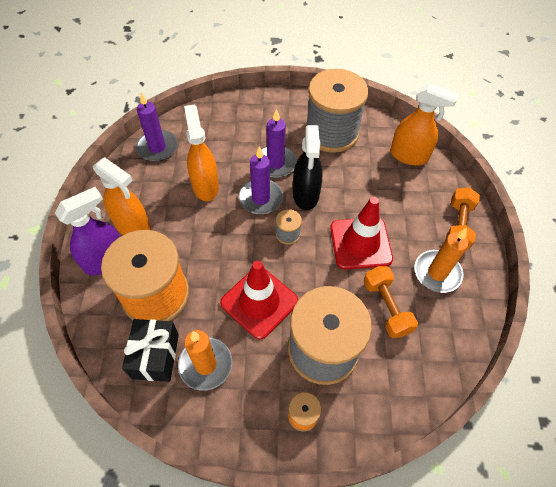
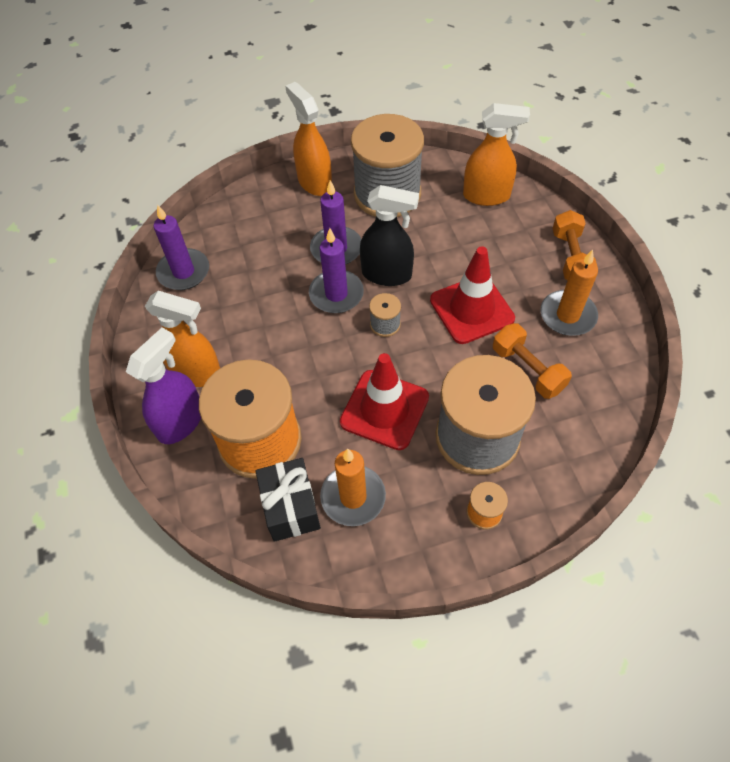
camera: 15 degrees left, 0 degrees up
(205, 186) = (263, 299): orange spray bottle -> orange spray bottle (314, 182)
(305, 195) = (387, 274): black spray bottle -> black spray bottle turned 60 degrees counterclockwise

